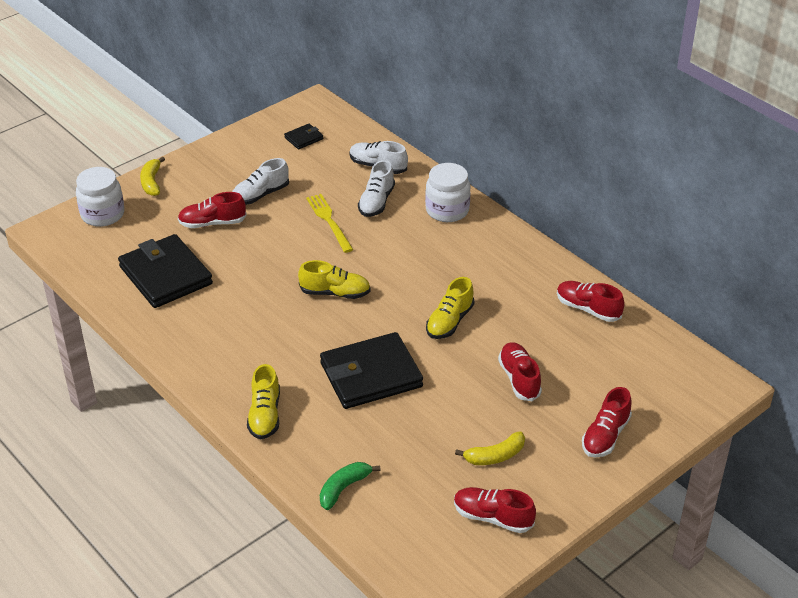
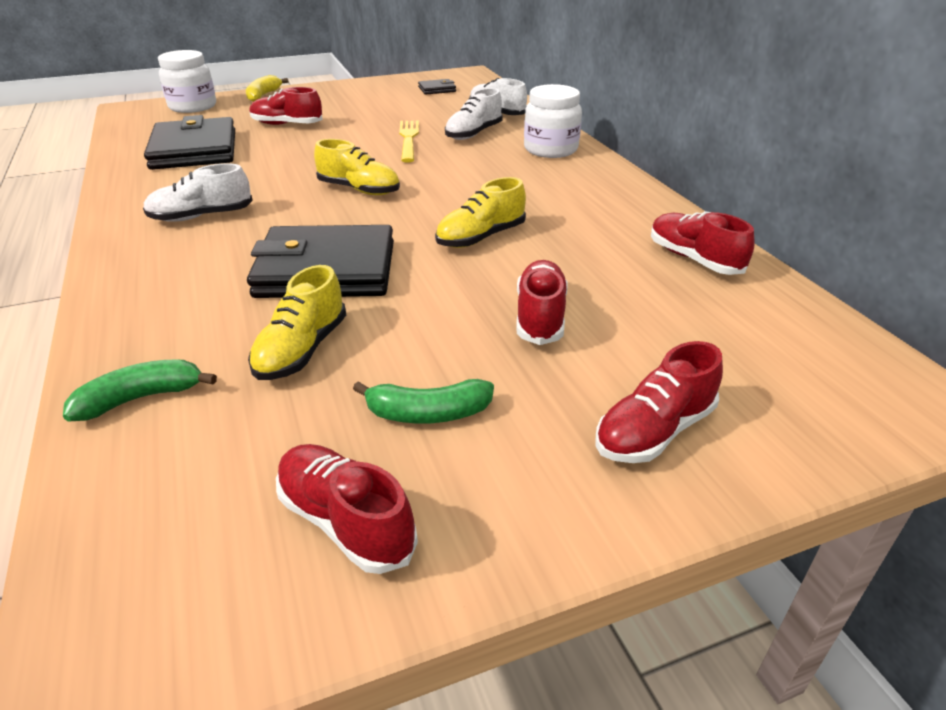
camera: 20 degrees right, 5 degrees down
(260, 195) = (356, 114): white shoe -> white shoe (201, 216)
(265, 415) = (143, 282): yellow shoe -> yellow shoe (302, 350)
(495, 456) = (428, 413): yellow banana -> green banana

